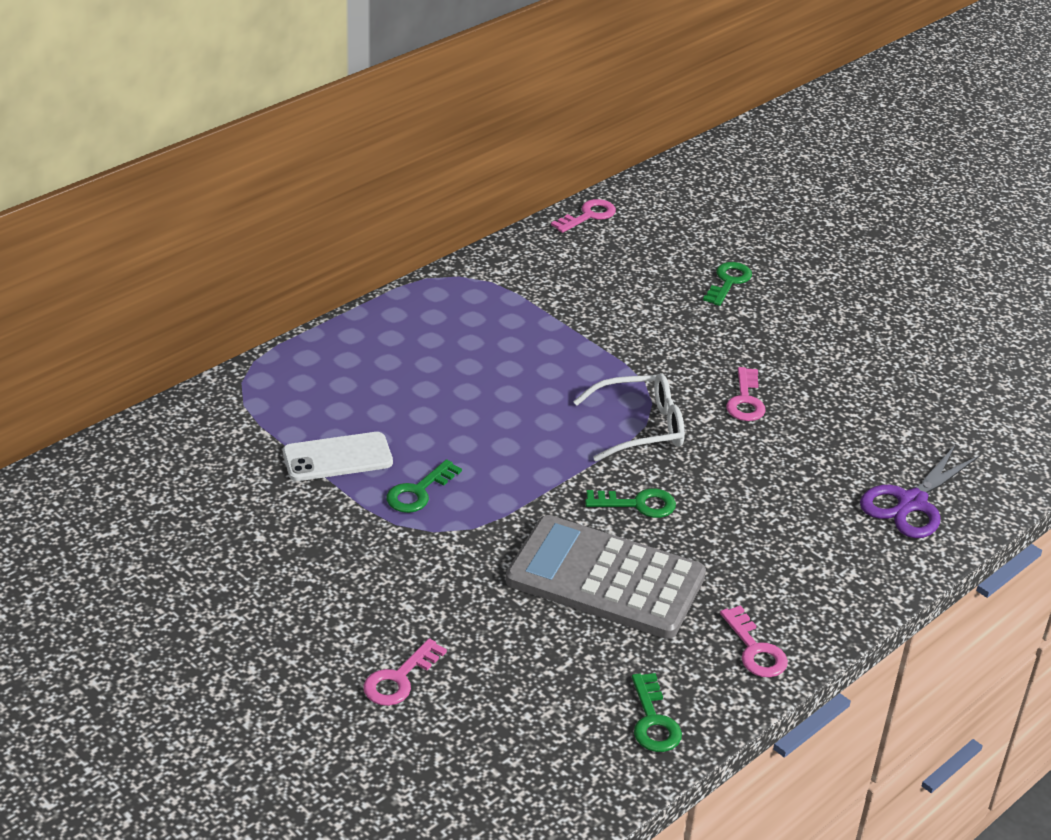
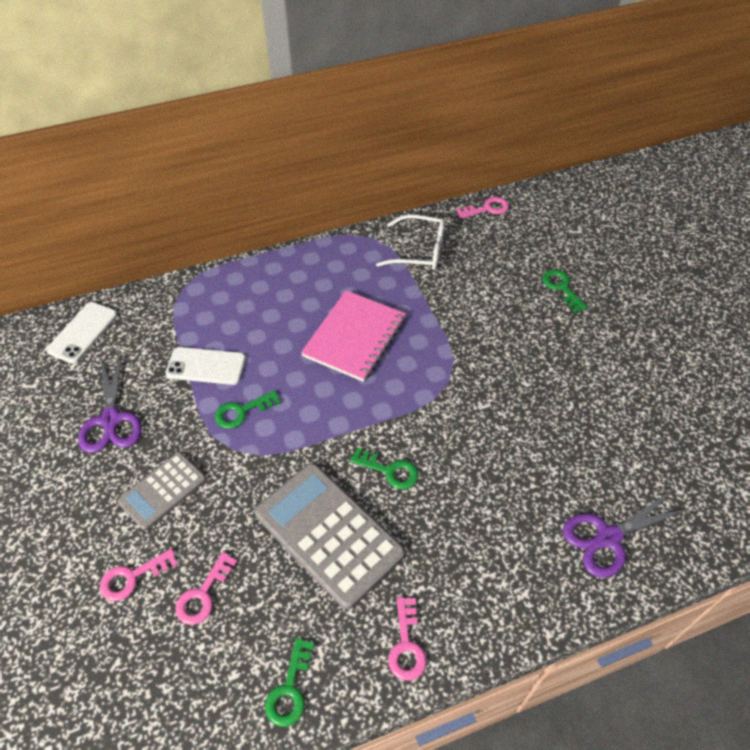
camera: 25 degrees right, 15 degrees up
(138, 460) = (83, 332): none -> white phone
(252, 540) = (111, 420): none -> purple scissors
(375, 591) = (163, 491): none -> grey calculator
(509, 385) = (354, 337): none -> pink notebook
(641, 427) = (429, 400): white glasses -> white glasses (420, 251)
(728, 282) = (561, 288): green key -> green key turned 75 degrees counterclockwise
(745, 400) = (521, 398): pink key -> pink key (203, 594)

